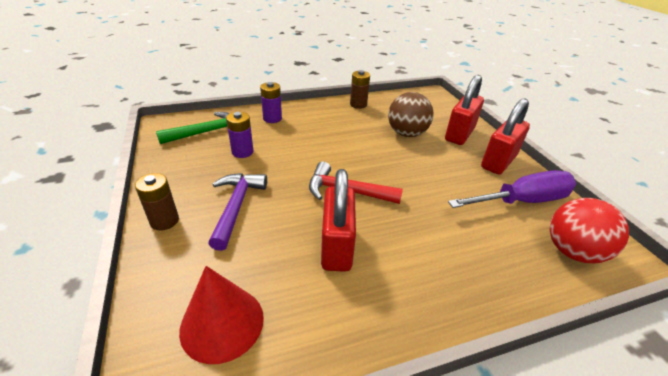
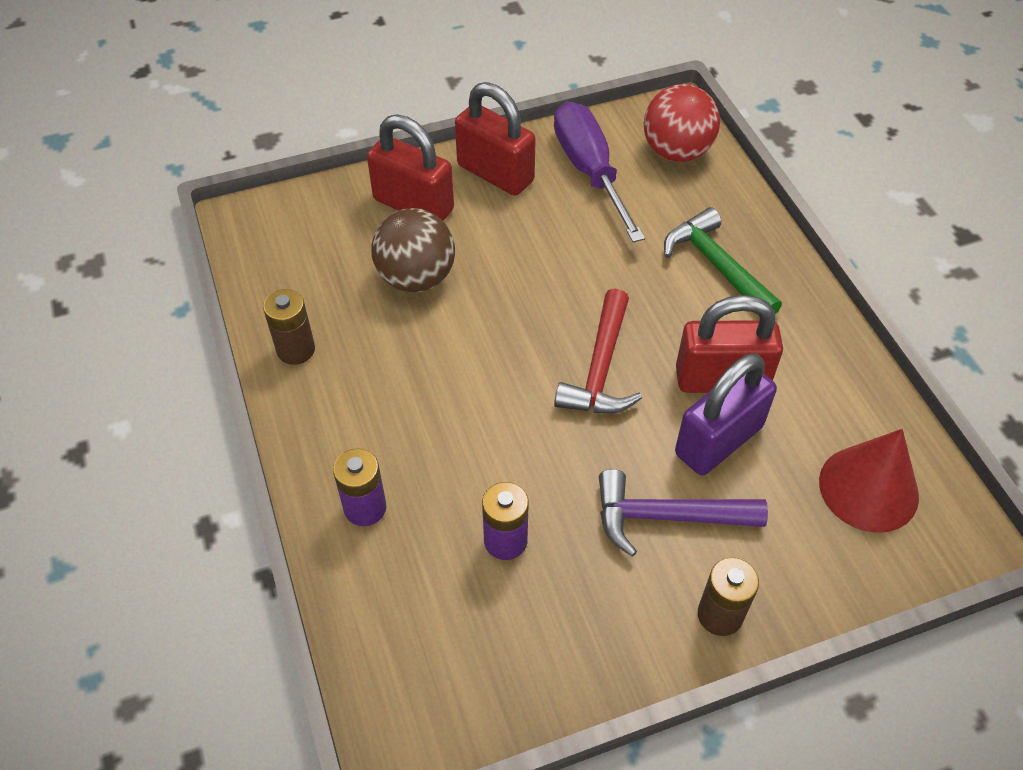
camera: 90 degrees left, 15 degrees up
(206, 132) = (433, 631): green hammer -> green hammer (716, 266)
(285, 237) = (718, 441): none -> purple padlock

